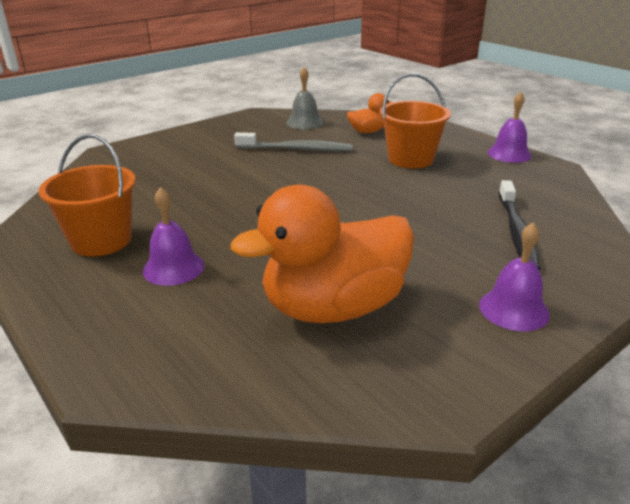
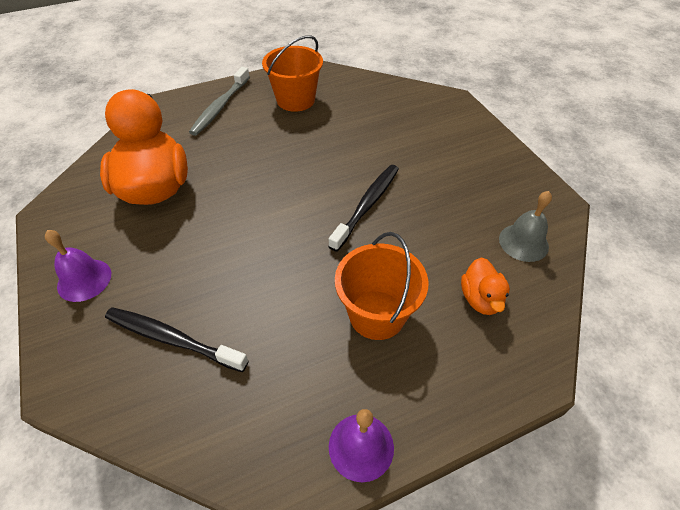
camera: 105 degrees right, 20 degrees up
(173, 268) = (244, 127): purple bell -> none
(294, 174) = (367, 205): none -> black toothbrush
(296, 149) = (433, 218): grey toothbrush -> grey toothbrush (220, 107)

